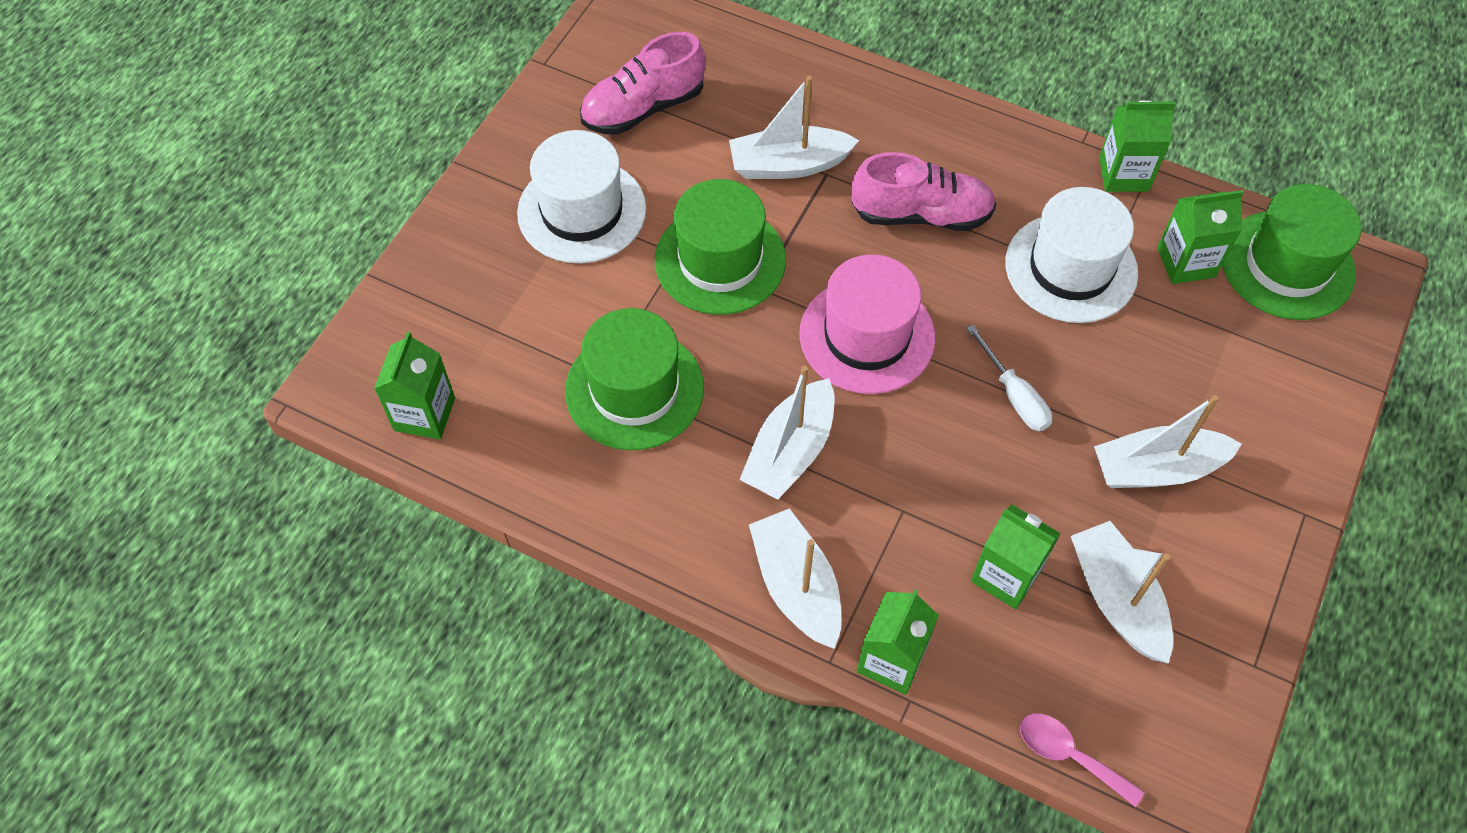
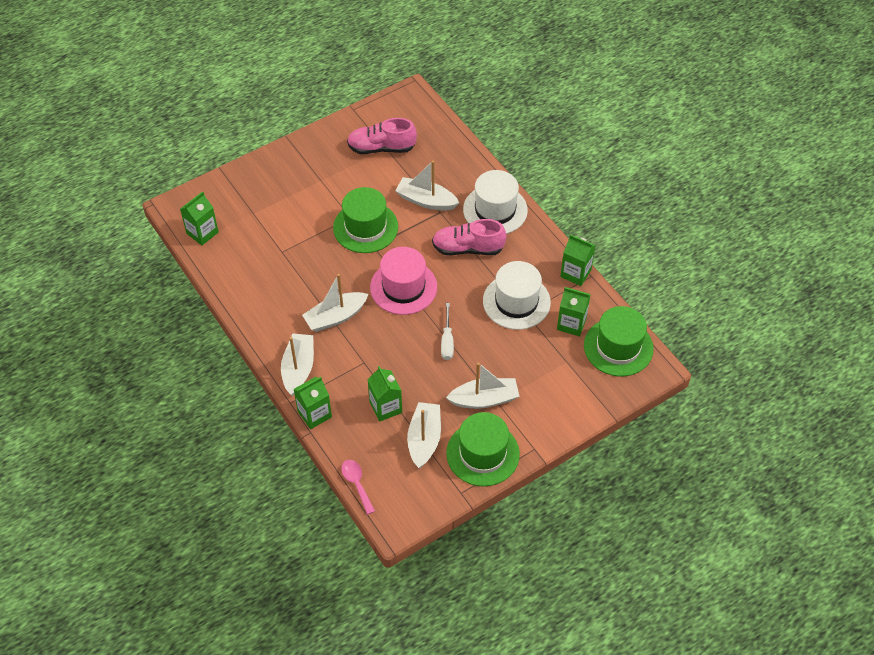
camera: 30 degrees right, 5 degrees down
(582, 211) = (323, 180): white hat -> white hat (495, 210)
(634, 389) = (291, 263): green hat -> green hat (482, 453)
(921, 214) = (468, 248): pink shoe -> pink shoe turned 150 degrees clockwise
(1156, 469) = (484, 399): white boat -> white boat turned 150 degrees clockwise

